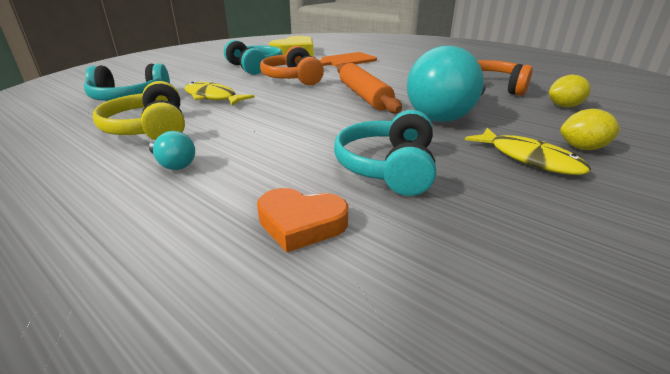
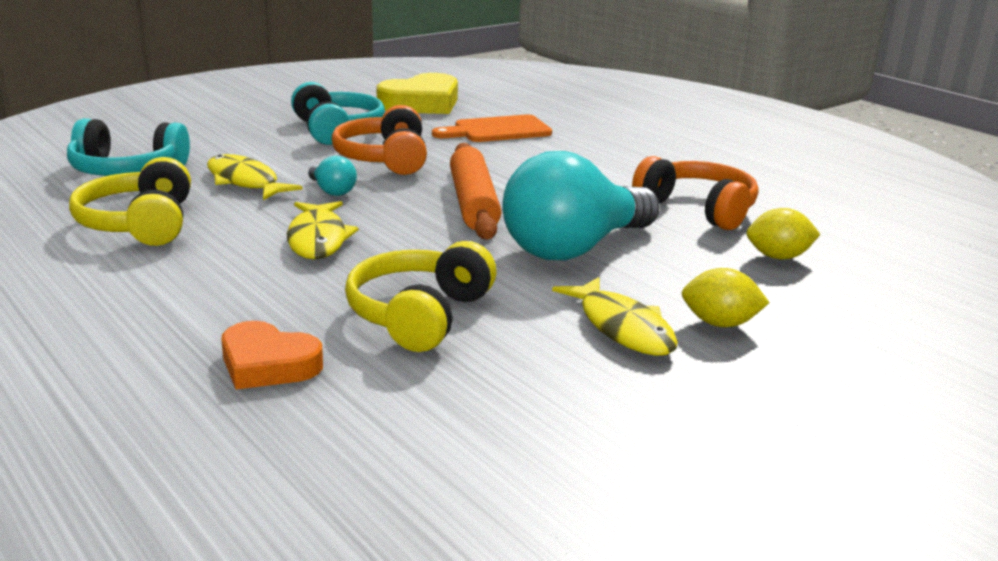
camera: 10 degrees right, 5 degrees down
(173, 164) = (153, 277): turquoise light bulb -> turquoise light bulb (332, 191)
(281, 125) = (318, 239): none -> yellow fish
(388, 167) = (419, 315): turquoise headphones -> yellow headphones

